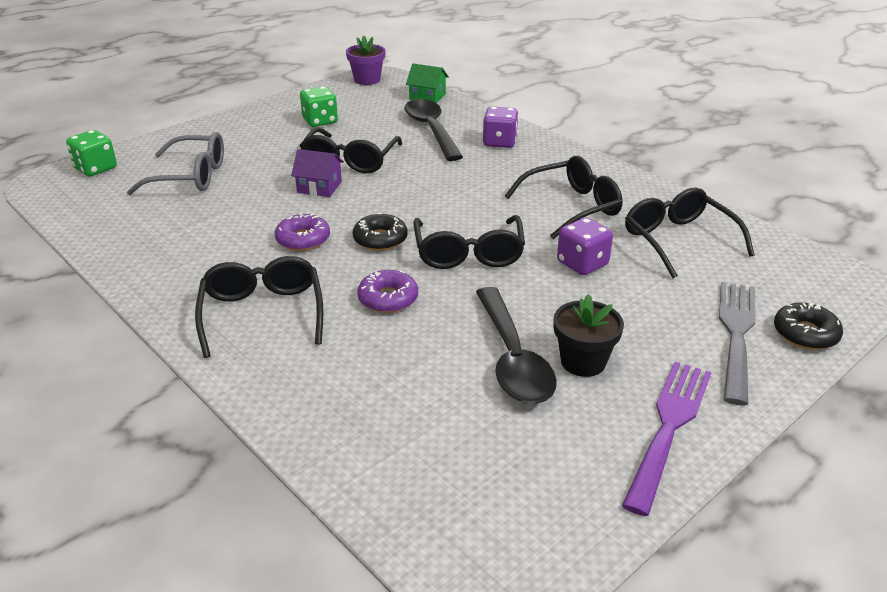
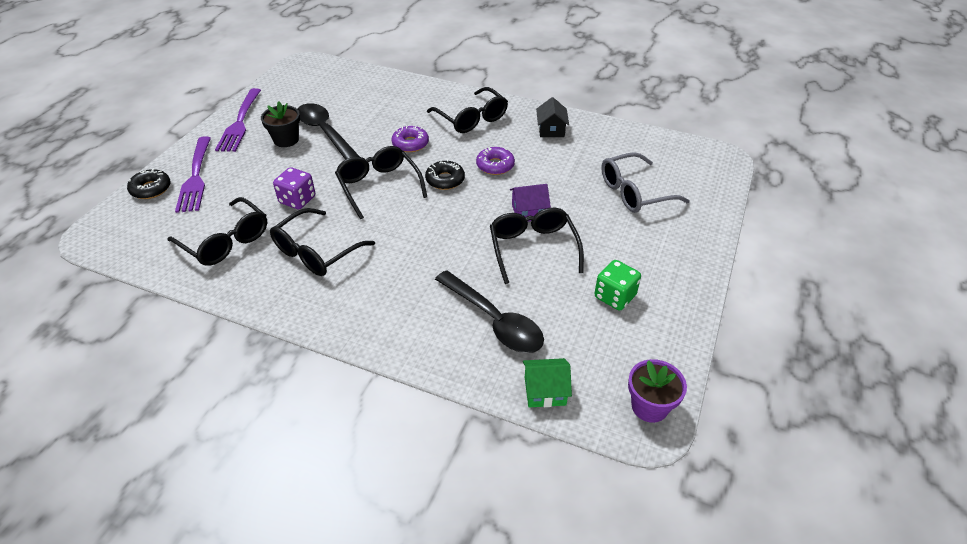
camera: 155 degrees right, 10 degrees up
(96, 168) = (711, 178): green dice -> none
(175, 264) = (551, 129): none -> black house
(499, 142) = (413, 323): purple dice -> none
(736, 335) = (195, 176): grey fork -> purple fork

